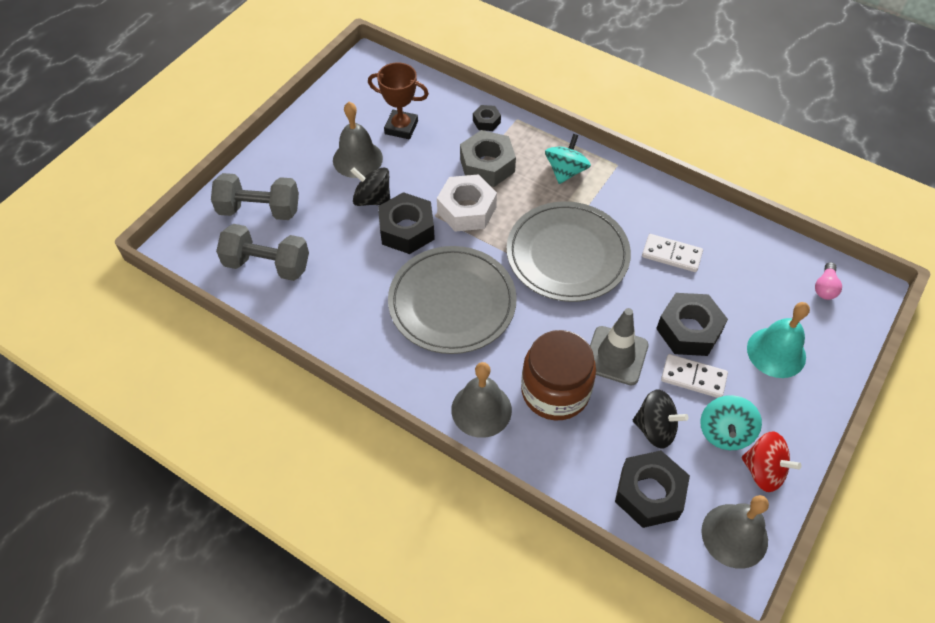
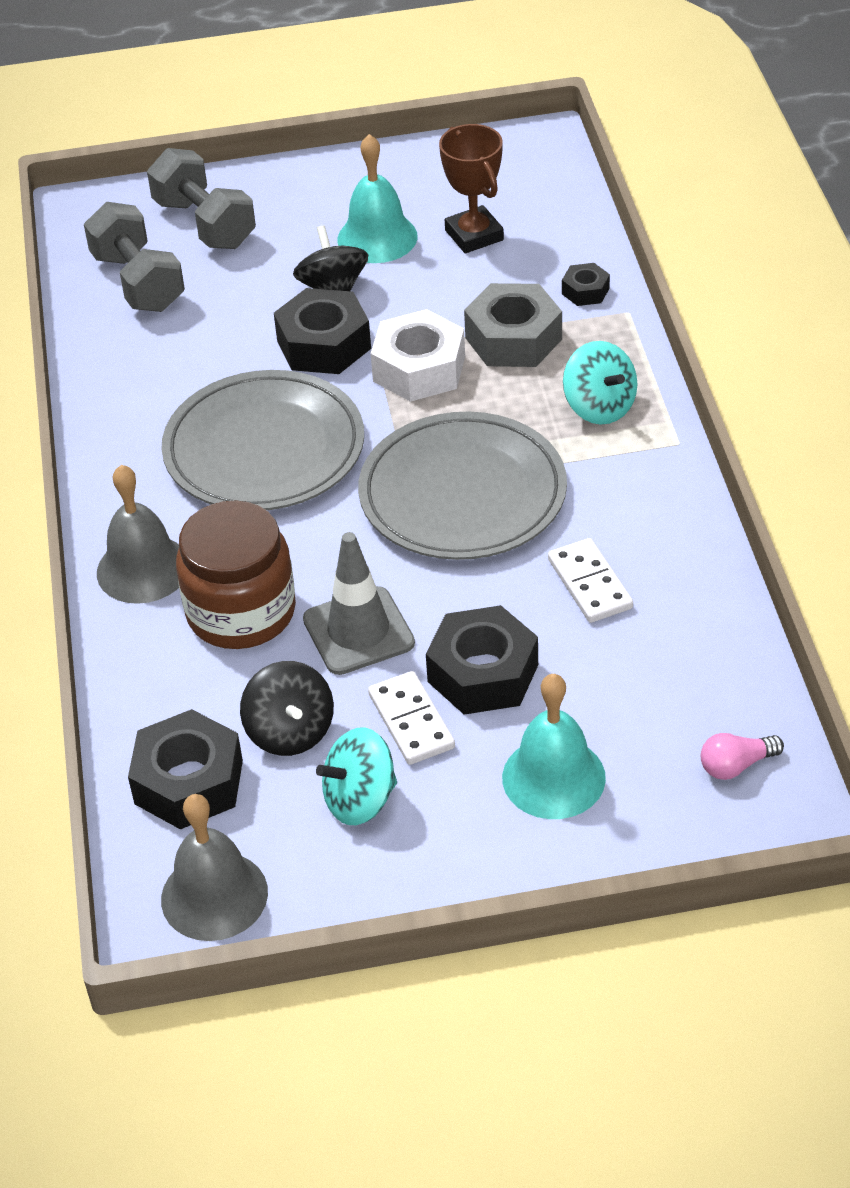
camera: 50 degrees right, 10 degrees down
(357, 159) = (377, 238): grey bell -> turquoise bell
(565, 171) = (599, 407): turquoise spinning top -> turquoise spinning top turned 75 degrees clockwise
(763, 470) = (343, 870): red spinning top -> none

